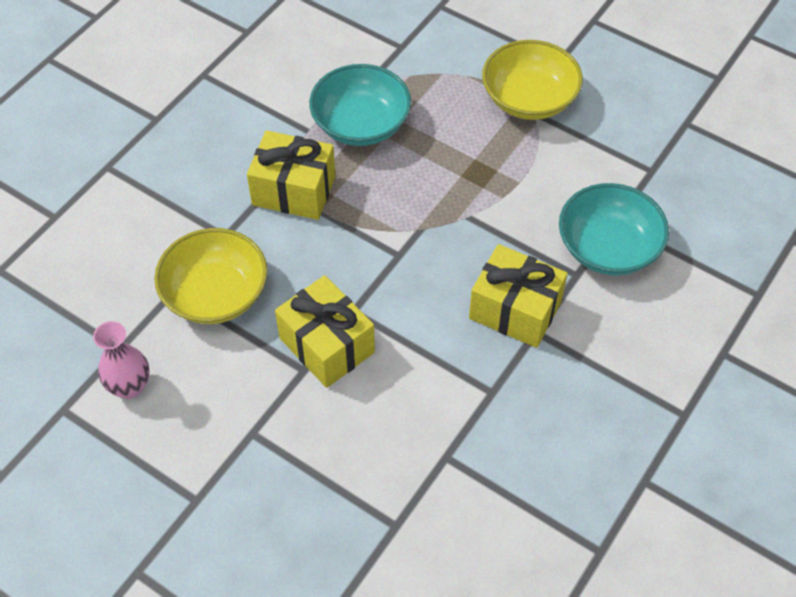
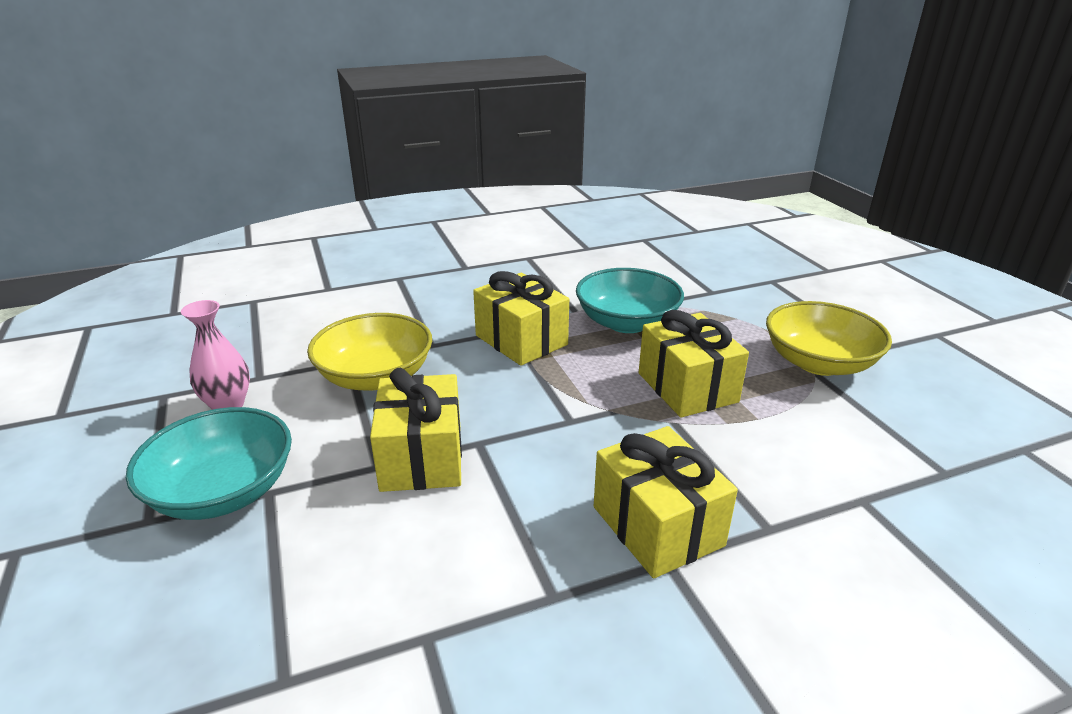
camera: 35 degrees right, 25 degrees down
(455, 176) = (687, 387): none -> yellow gift
(608, 247) = (833, 521): turquoise bowl -> turquoise bowl (223, 491)

